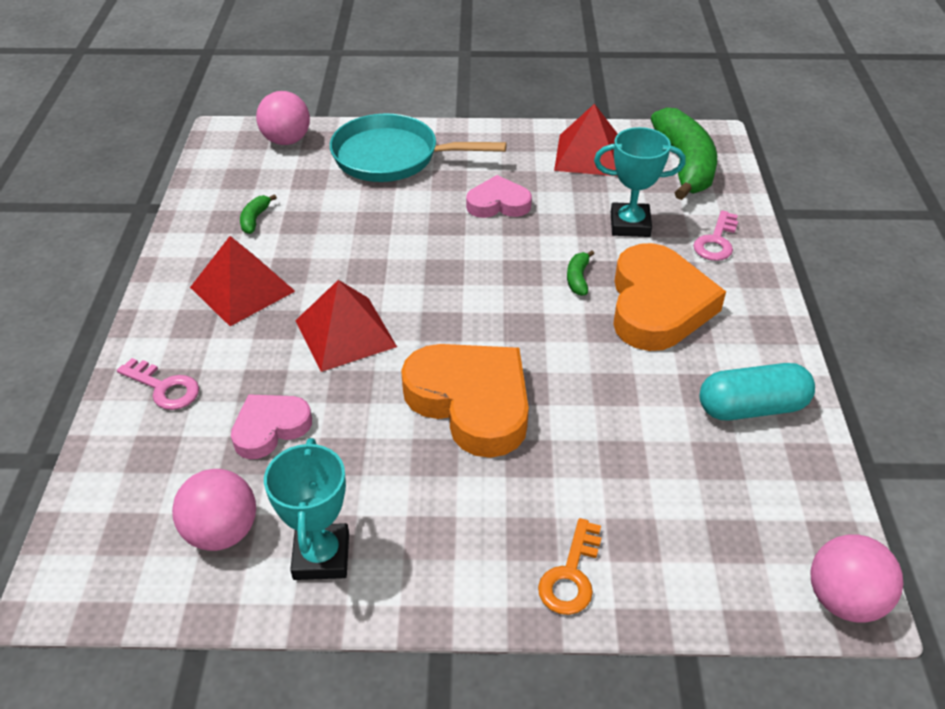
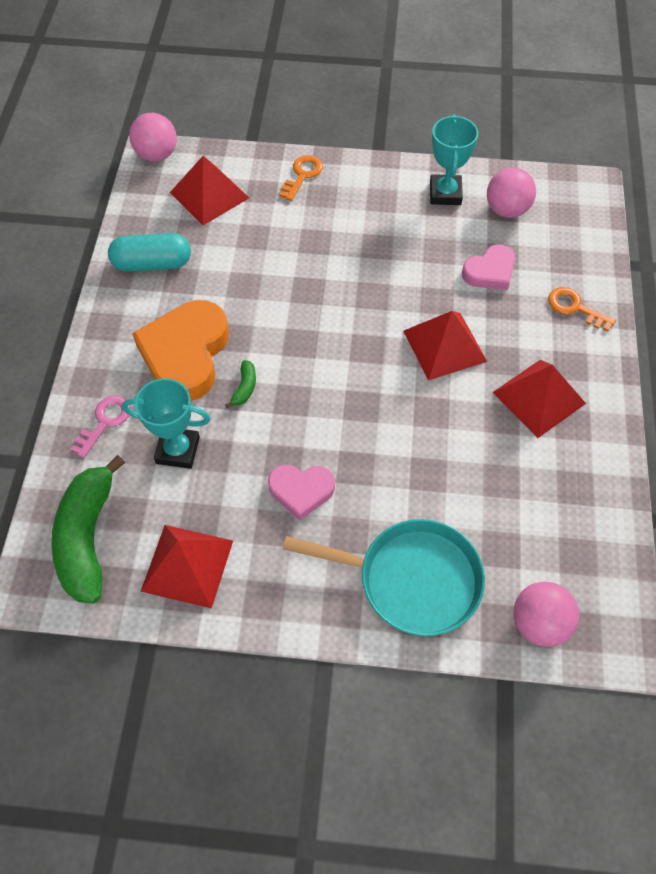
camera: 175 degrees left, 15 degrees up
(164, 388) = (575, 308): pink key -> orange key
(255, 219) = (547, 487): green banana -> none
(471, 402) = (349, 281): orange heart -> none
(716, 524) = (209, 195): none -> red pyramid

